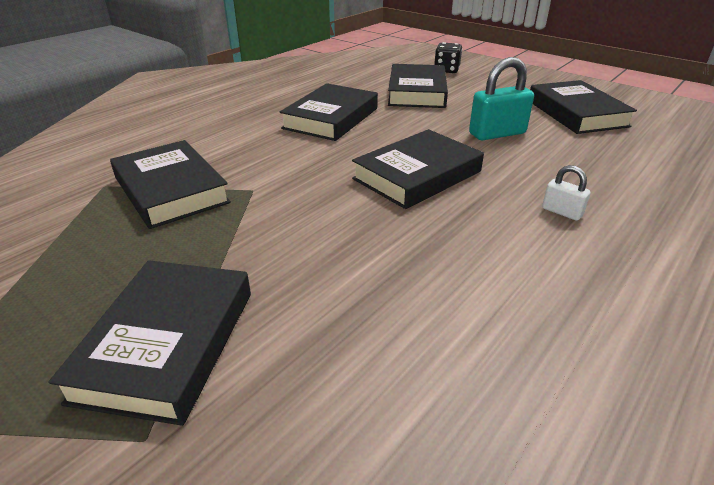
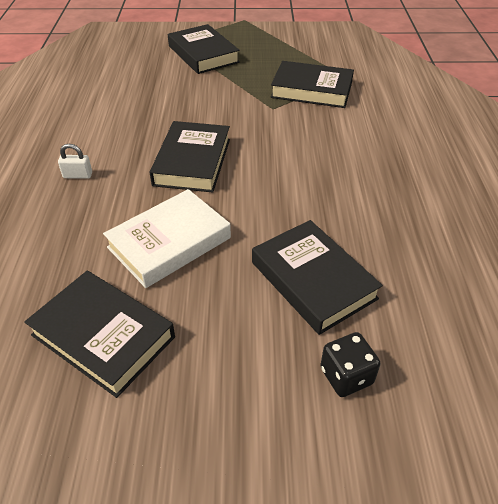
camera: 140 degrees right, 10 degrees up
(331, 118) = (327, 188): black book -> none
(497, 133) = (169, 242): turquoise padlock -> white book

